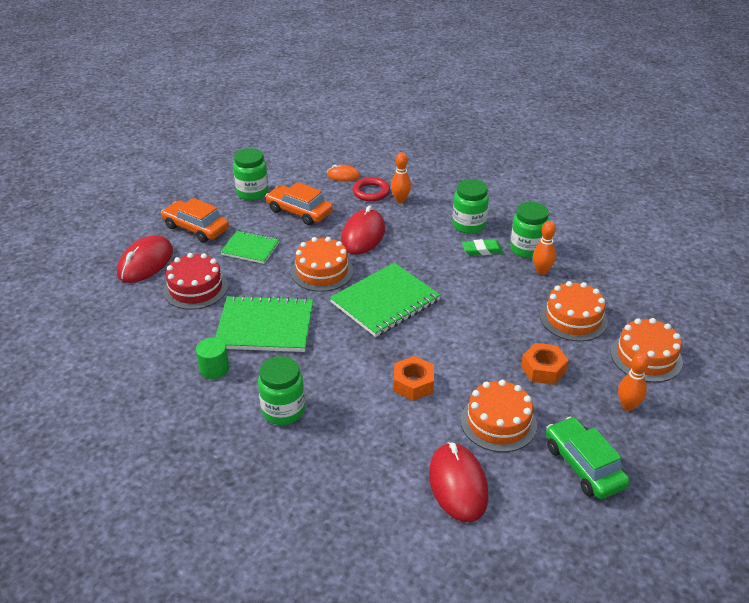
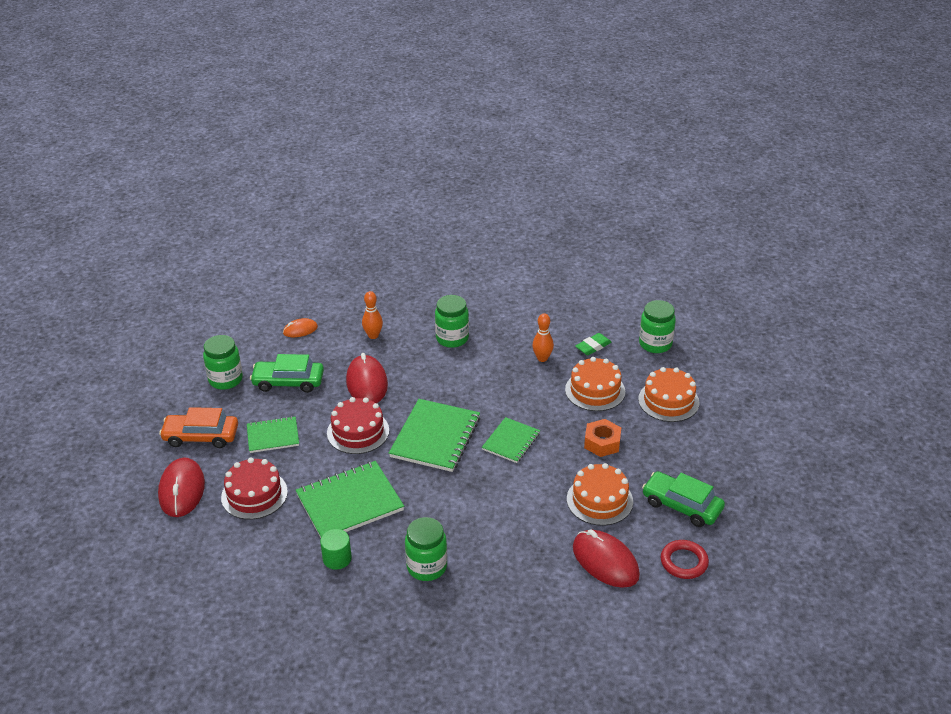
camera: 30 degrees left, 0 degrees up
(299, 211) = (288, 382): orange car -> green car
(322, 271) = (358, 432): orange cake -> red cake
(371, 192) = (340, 338): red ring -> red ring (684, 562)
(413, 384) = (513, 498): orange nut -> none
(452, 332) = (511, 441): none -> green notebook
(482, 250) = (480, 358): green eraser -> green eraser (593, 346)
(527, 249) = (516, 342): green jar -> green jar (655, 344)
(628, 406) = (681, 446): orange bowling pin -> none

